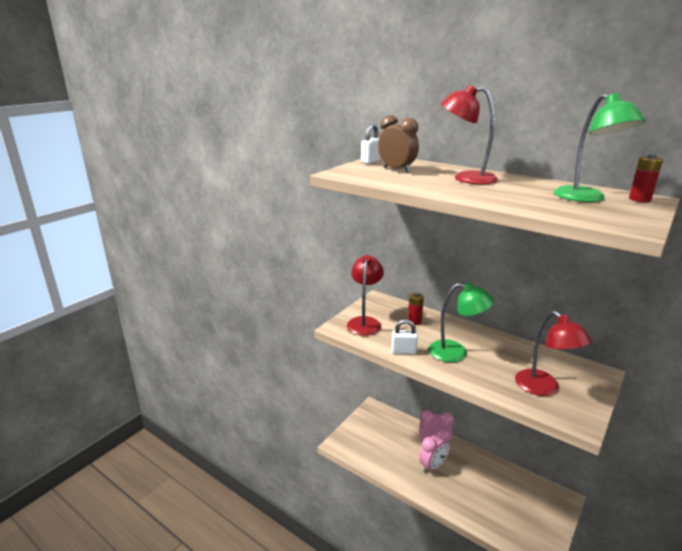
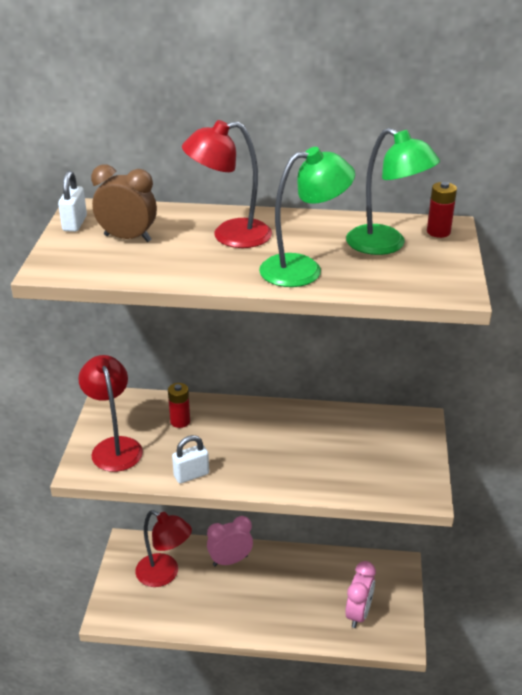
camera: 30 degrees left, 10 degrees up
(433, 466) = (242, 591): pink clock -> pink clock (358, 614)
(456, 352) = (256, 452): green lamp -> green lamp (303, 269)
(544, 388) = (373, 465): red lamp -> red lamp (164, 574)

